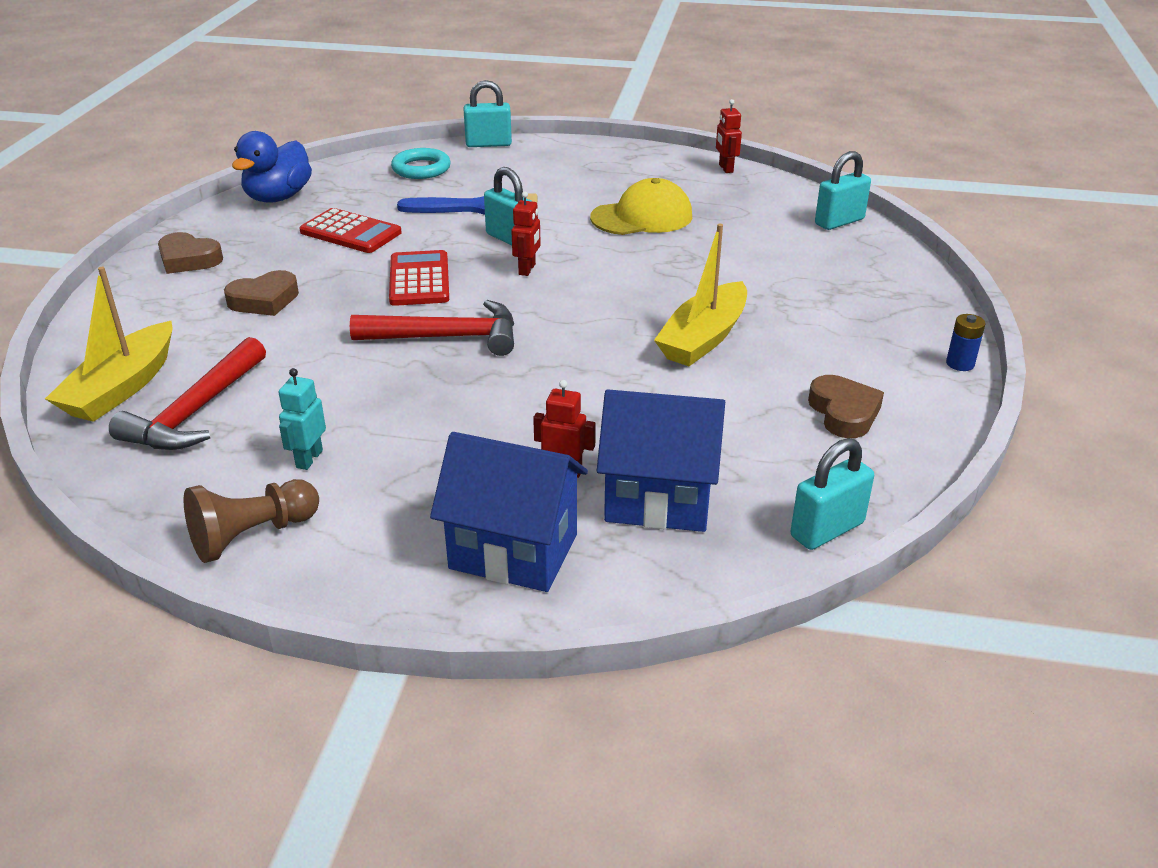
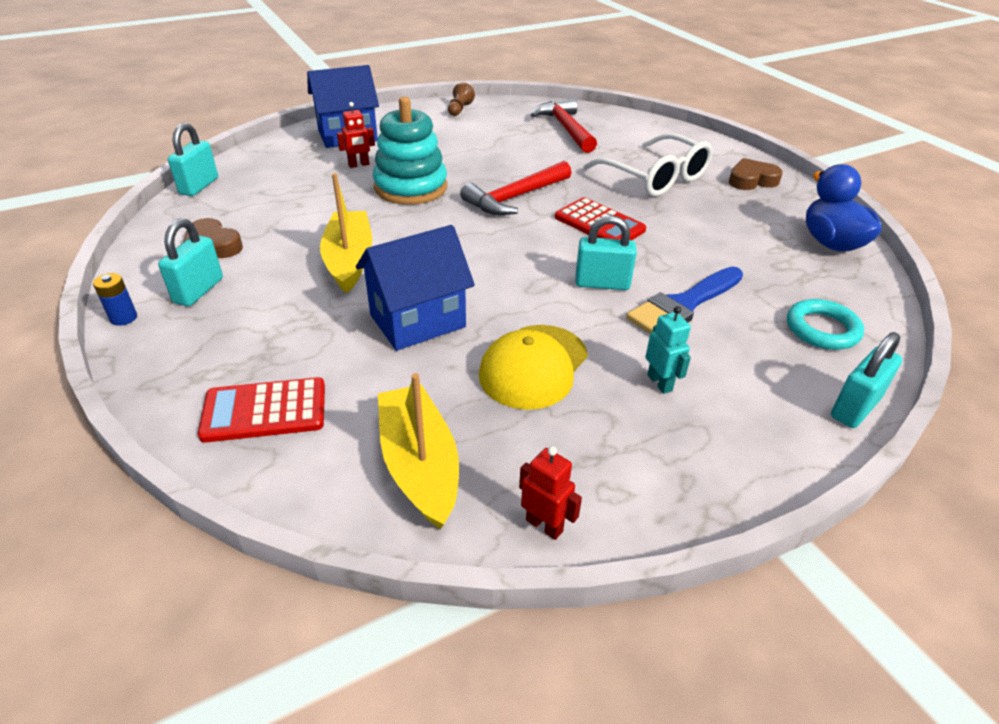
camera: 140 degrees right, 5 degrees up
(122, 387) = (617, 124): yellow boat -> yellow boat (419, 465)
(252, 535) = (459, 109): brown pawn -> brown pawn, size x0.66
(264, 300) = (654, 177): brown heart -> white glasses
(309, 459) = (483, 132): turquoise robot -> turquoise robot (660, 383)
(350, 232) = (716, 238): red calculator -> red calculator (264, 411)
(527, 269) = (544, 262): red robot -> none
(541, 400) = (410, 187): none -> turquoise stacking toy
(658, 500) = (298, 170): blue house -> blue house (417, 321)
(839, 222) = (311, 474): turquoise padlock -> turquoise padlock (198, 290)

